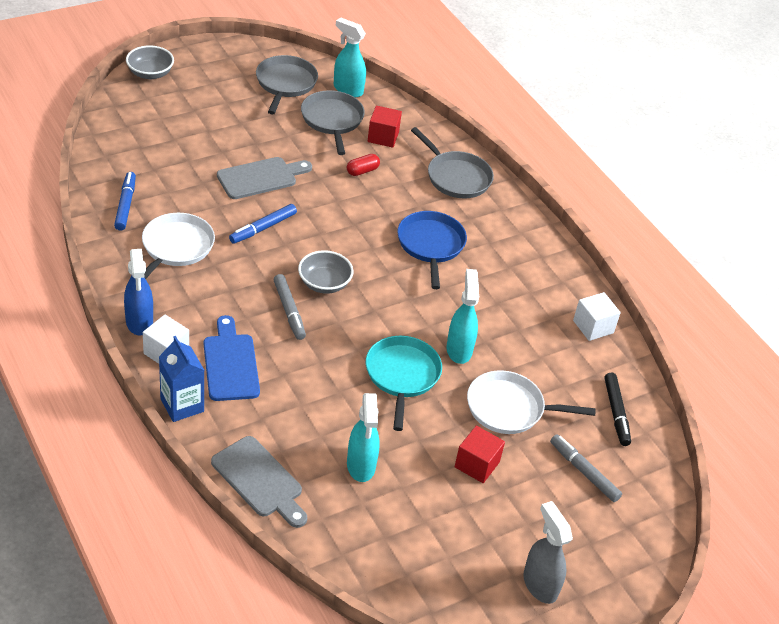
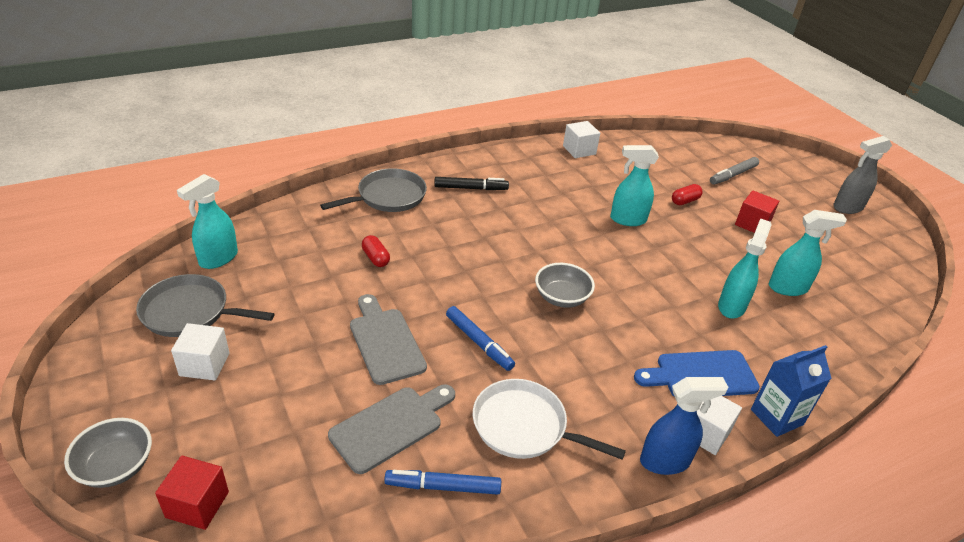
camera: 85 degrees left, 5 degrees down
(234, 96) = (204, 364): none -> white cube
(260, 480) = (840, 355): grey cutting board -> grey cutting board (390, 426)
(289, 311) = (609, 326): grey marker -> none
(325, 408) = (731, 306): none -> turquoise spray bottle
(332, 120) = (278, 275): grey pan -> none
(383, 137) = (316, 238): red cube -> red cube (197, 504)
(402, 375) = (671, 255): turquoise pan -> none
(431, 245) = (492, 222): blue pan -> none
(509, 408) = (685, 201): white pan -> red capsule
(616, 413) = (668, 153): black marker -> black marker (471, 188)

